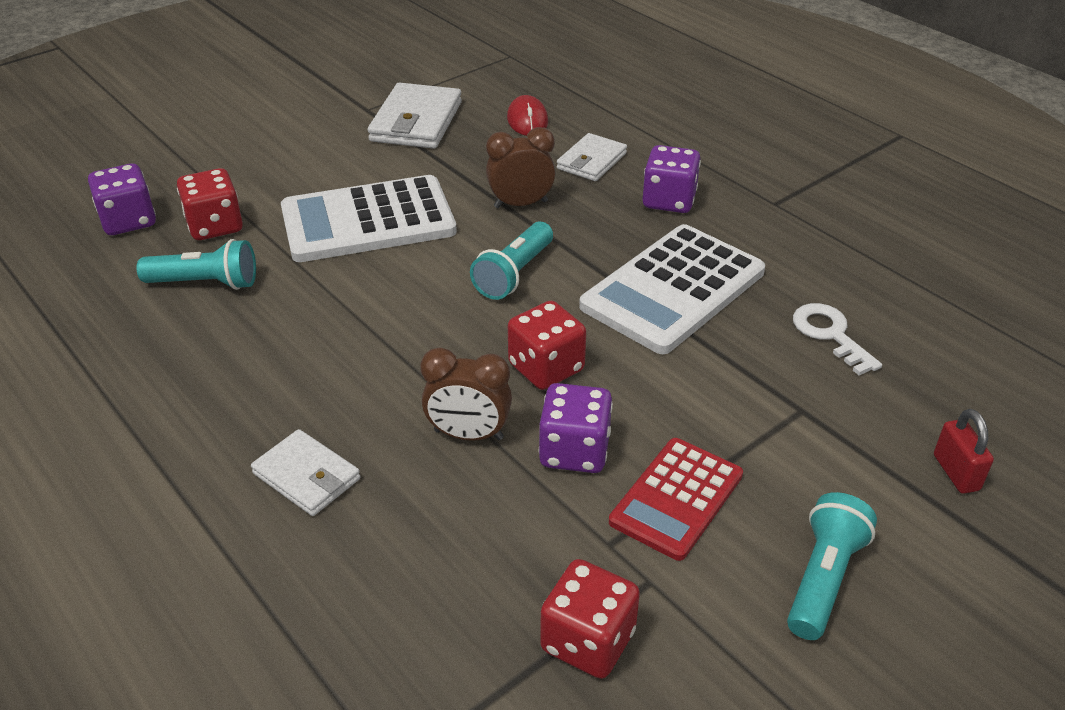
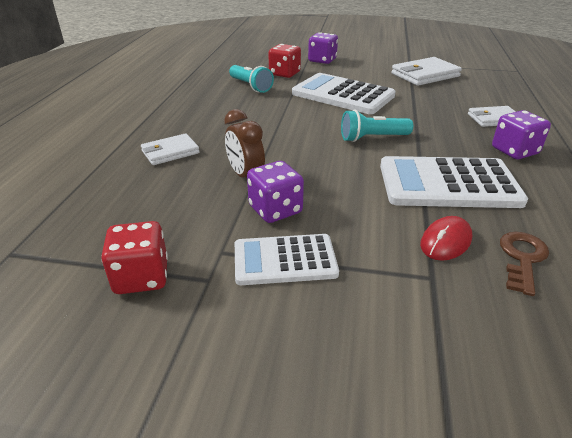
camera: 50 degrees right, 5 degrees down
(128, 221) = (261, 62): purple dice -> purple dice (322, 60)
(307, 476) = (170, 152): white wallet -> white wallet turned 60 degrees clockwise
(521, 204) = (423, 118): brown clock -> none
(527, 120) = (484, 93): red mouse -> red mouse (445, 241)
(546, 368) = (322, 175): red dice -> none
(676, 498) = (285, 260): red calculator -> white calculator
(823, 578) = (291, 359): turquoise flashlight -> none
(830, 334) = (522, 258): white key -> brown key
(956, 472) = (494, 392): red padlock -> none

